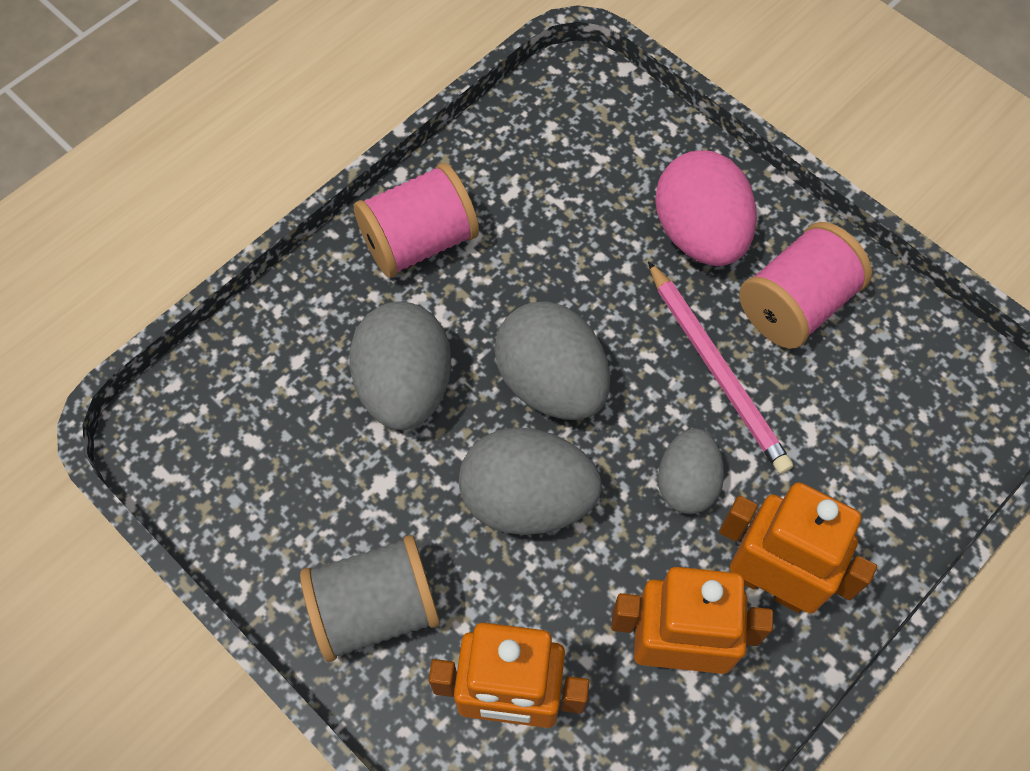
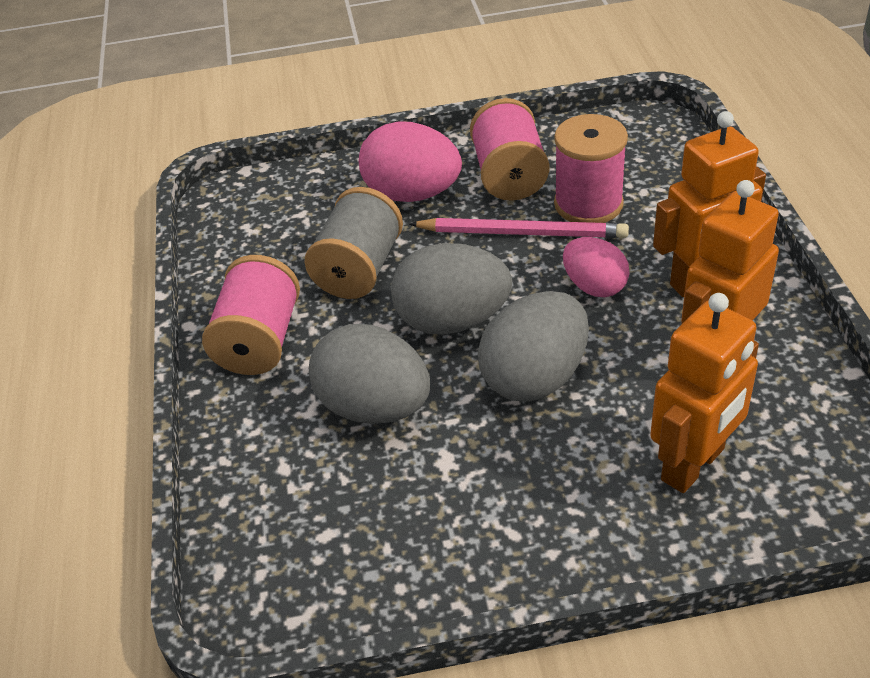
camera: 50 degrees left, 20 degrees down
(376, 608) = (552, 516): grey spool -> grey spool (359, 269)
(686, 483) = (594, 286): grey egg -> pink egg
(808, 407) = (588, 204): none -> pink spool

